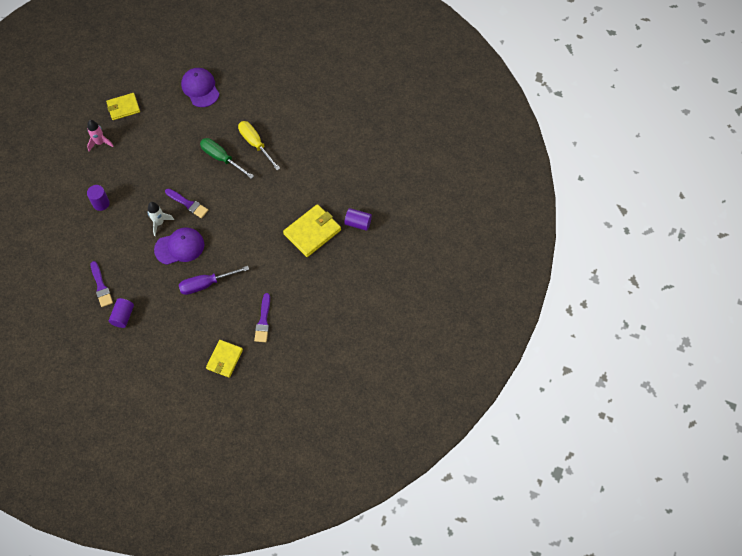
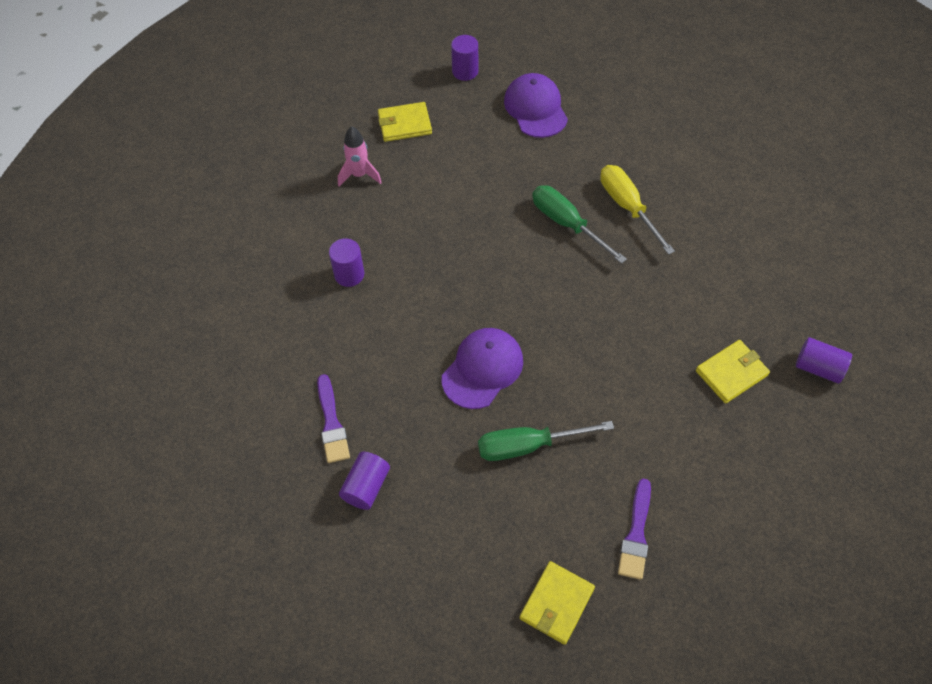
camera: 10 degrees right, 5 degrees down
(156, 69) = (465, 71): none -> purple cylinder
(159, 223) = (449, 321): white rocket -> none
(179, 247) = (482, 369): purple cap -> purple cap turned 45 degrees counterclockwise
(188, 204) = (502, 294): purple brush -> none
(206, 284) = (528, 446): purple screwdriver -> green screwdriver
(312, 232) = (731, 373): yellow wallet -> yellow wallet, size x0.66

